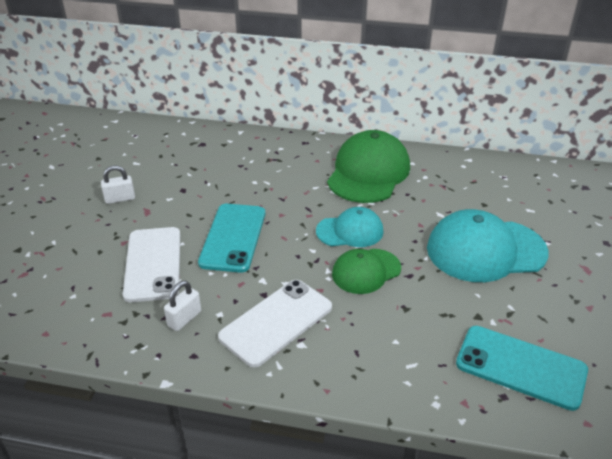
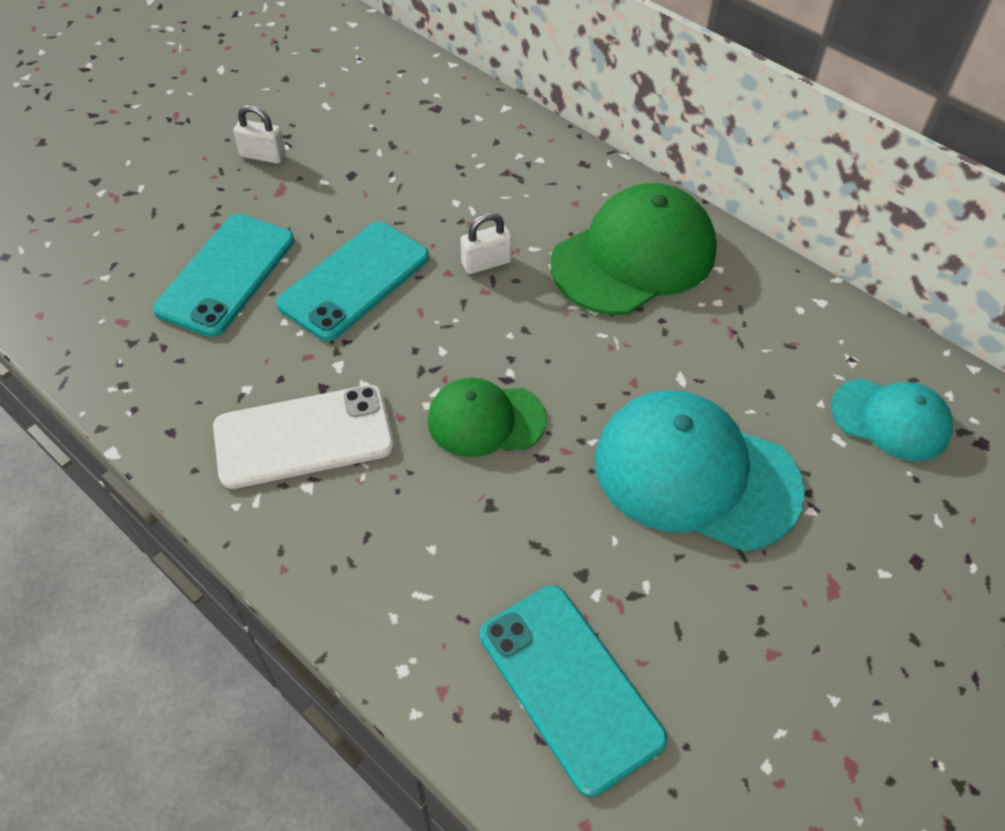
camera: 30 degrees right, 15 degrees up
(153, 264) = (227, 275): white phone -> turquoise phone
(184, 319) = (200, 374): white padlock -> white padlock (486, 263)
(350, 231) = (520, 344): turquoise cap -> turquoise cap (891, 419)

